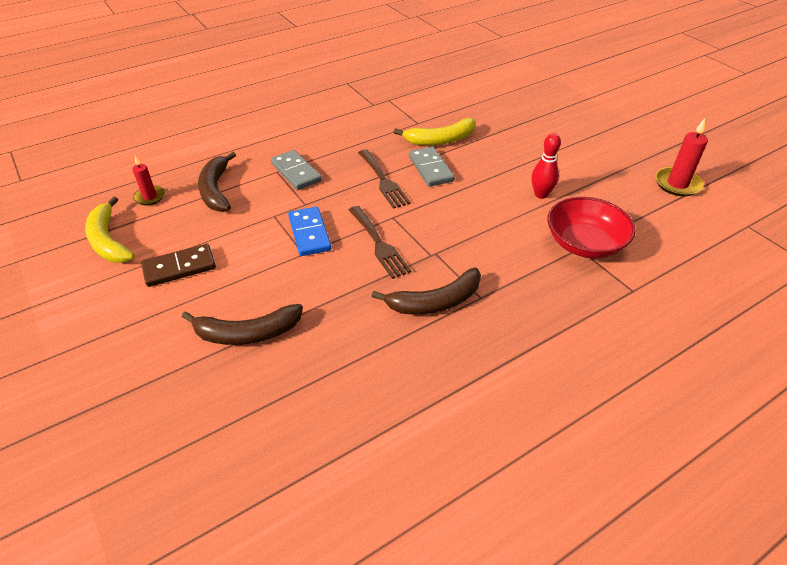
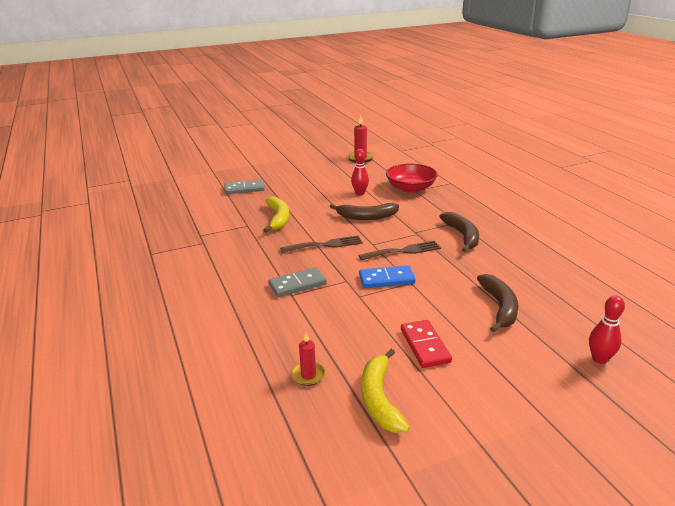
camera: 80 degrees left, 15 degrees down
(108, 241) = (379, 398): yellow banana -> yellow banana turned 105 degrees clockwise
(128, 425) = (599, 359): none -> red bowling pin
(179, 267) = (424, 346): brown domino -> red domino
(216, 190) = (310, 330): brown banana -> brown banana (366, 217)
(430, 169) = (316, 225): grey domino -> grey domino (244, 189)

